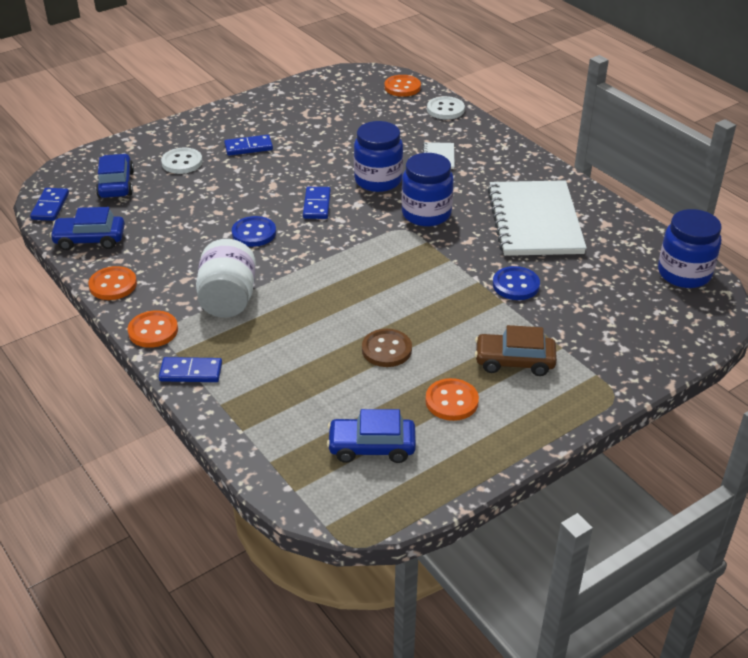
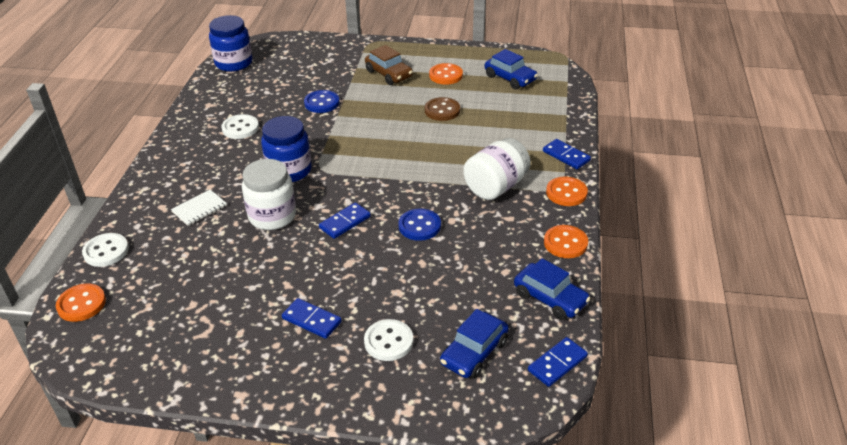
camera: 135 degrees left, 0 degrees up
(378, 180) = (272, 216): blue jar -> white jar
(534, 221) = (240, 128): white notebook -> white button

